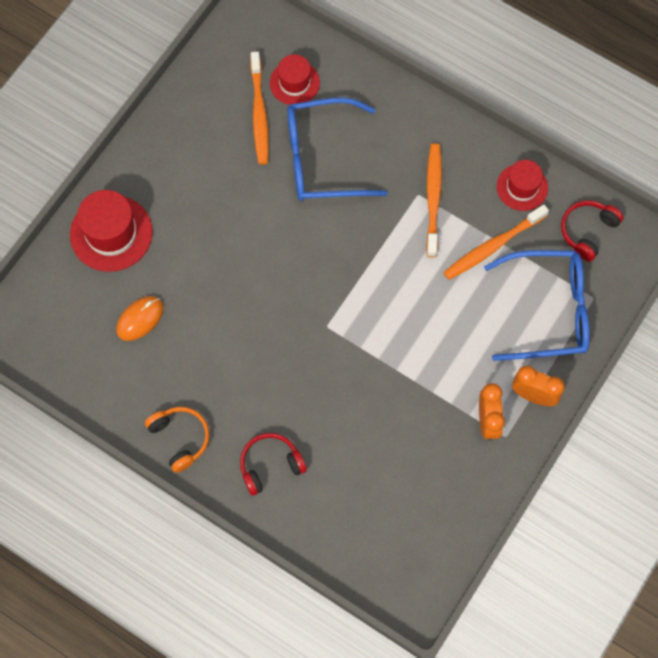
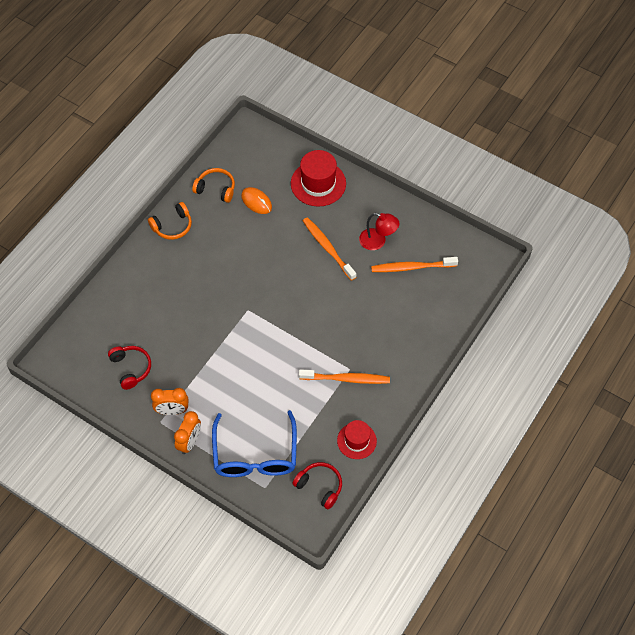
camera: 90 degrees right, 10 degrees down
(113, 378) = (216, 189): none -> orange headphones
(215, 155) = (377, 241): none -> red lamp
(270, 465) = (150, 277): red headphones -> red headphones (131, 368)
(294, 83) = (438, 289): red hat -> none
(322, 159) = (377, 307): blue glasses -> none
(493, 246) = (307, 418): orange toothbrush -> orange toothbrush (328, 248)

